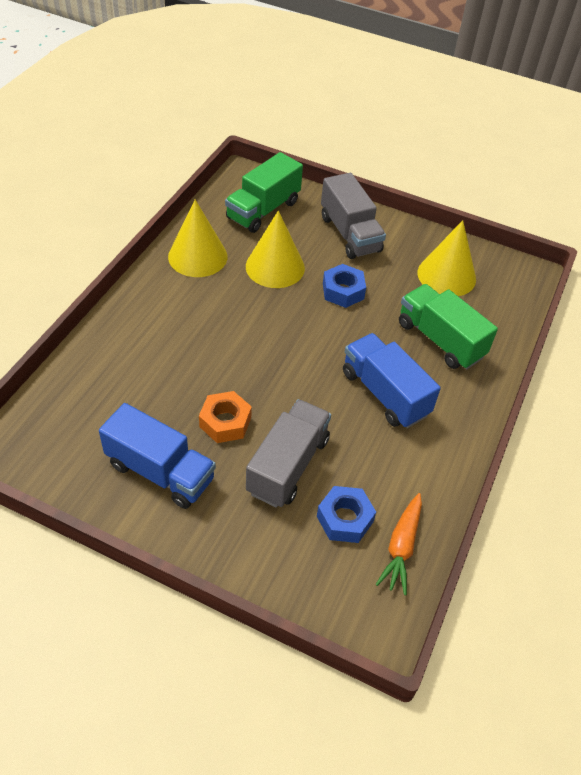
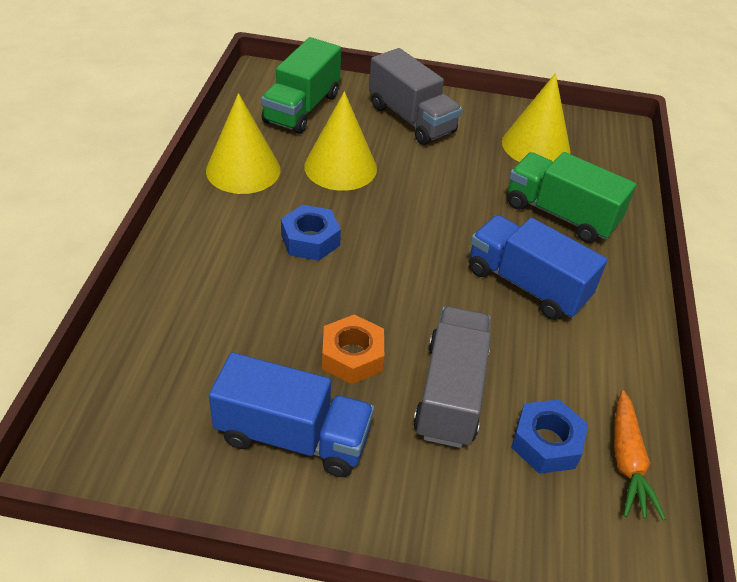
camera: 15 degrees left, 5 degrees down
(343, 291) = (430, 180): blue nut -> blue nut (310, 240)

